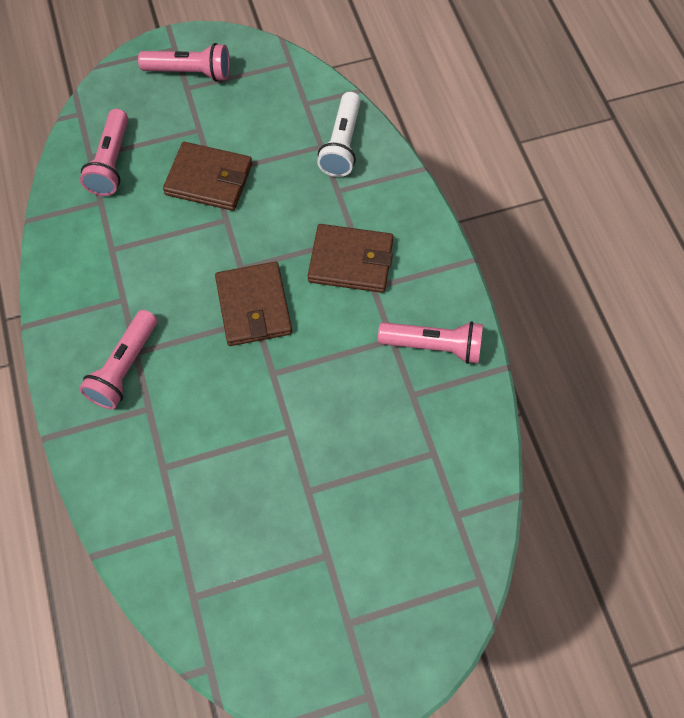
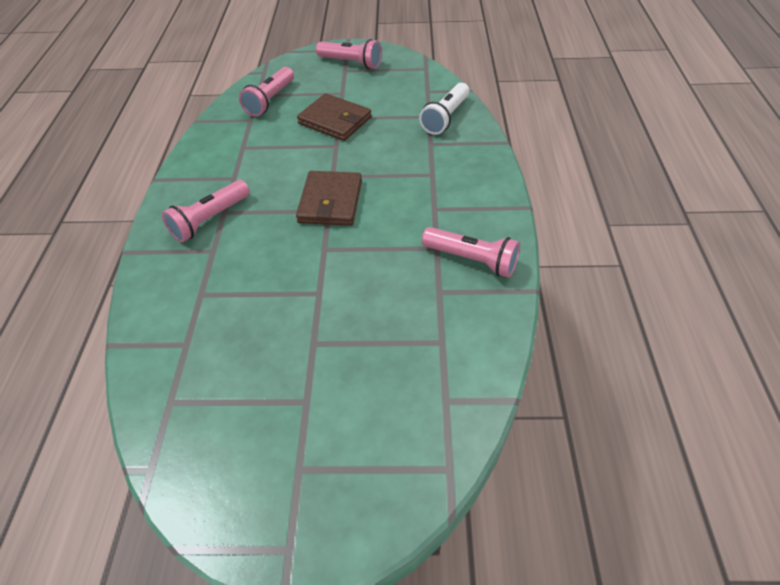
camera: 20 degrees right, 15 degrees down
(351, 261) = (422, 188): brown wallet -> none

